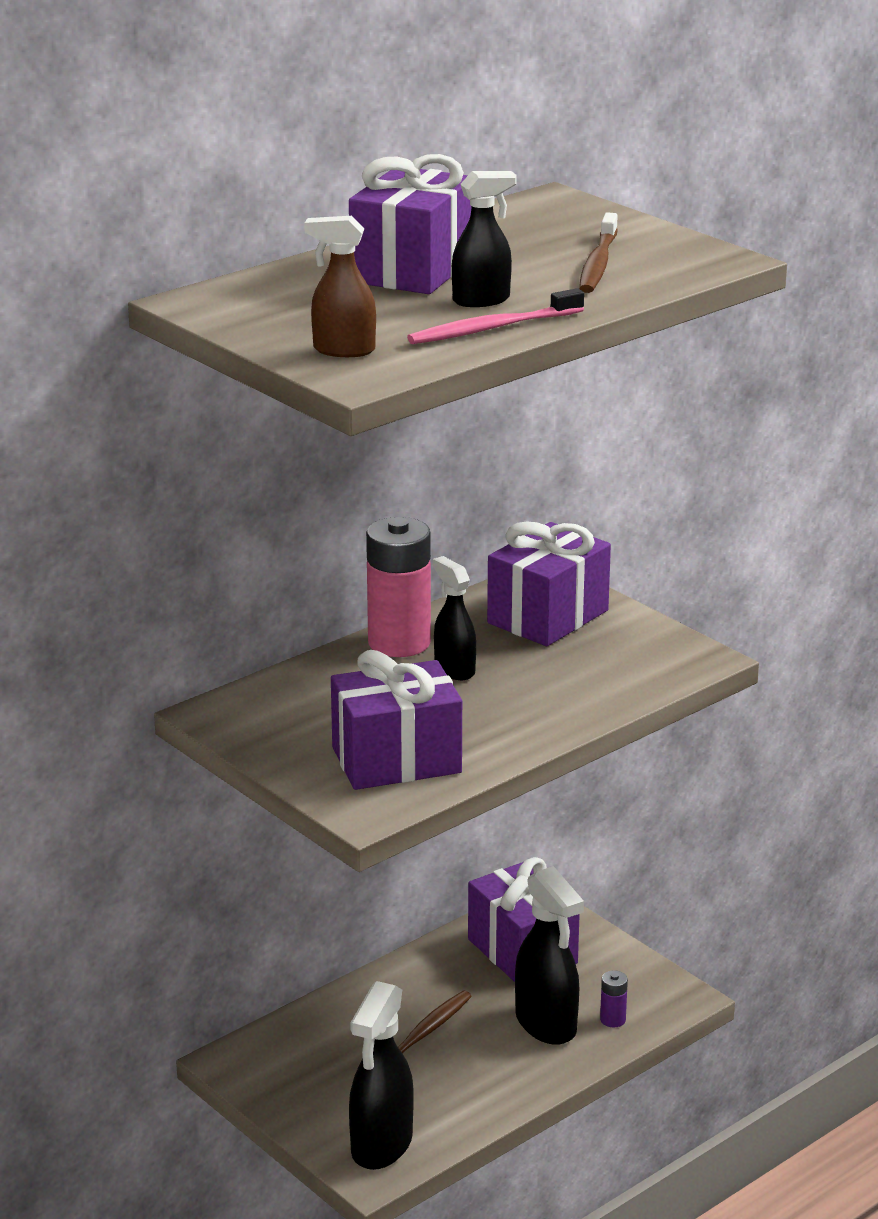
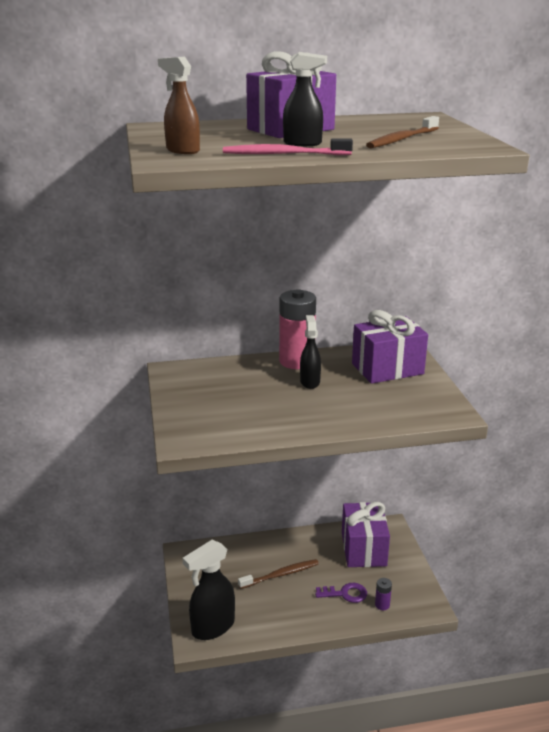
camera: 30 degrees right, 0 degrees up
(396, 760) = (228, 419): purple gift -> none
(546, 1024) = (345, 594): black spray bottle -> purple key

